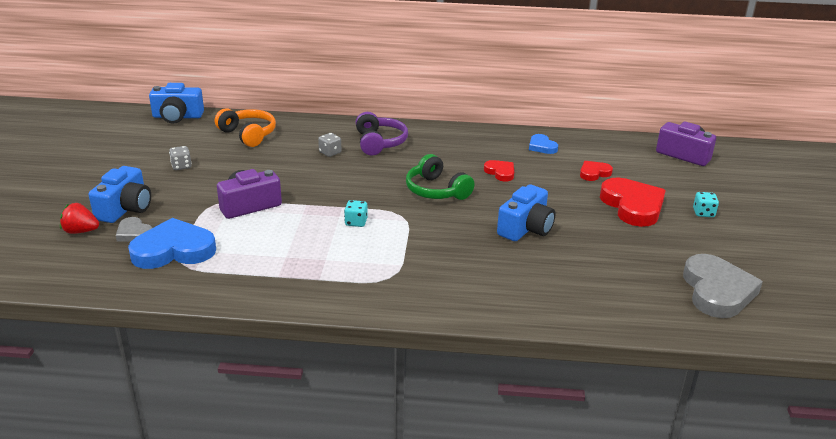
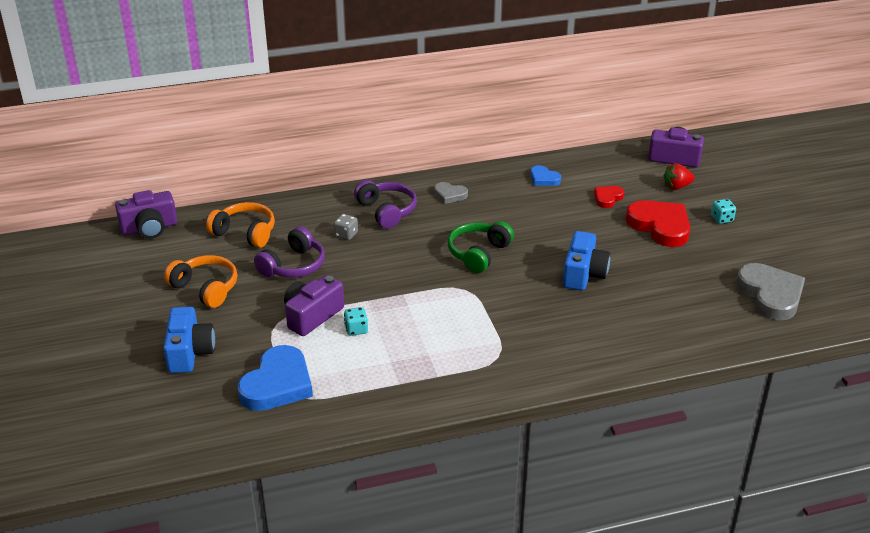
camera: 20 degrees left, 5 degrees up
(81, 231) = (165, 389): red strawberry -> red strawberry (676, 187)
(134, 233) = (222, 377): grey heart -> grey heart (450, 195)
(174, 250) = (277, 384): blue heart -> blue heart turned 150 degrees clockwise
(177, 117) = (149, 228): blue camera -> purple camera
(181, 166) = (206, 288): grey dice -> orange headphones
(266, 165) = (293, 266): none -> purple headphones
(356, 222) = (428, 307): turquoise dice -> turquoise dice (356, 329)
(436, 190) = (478, 253): green headphones -> green headphones turned 90 degrees clockwise
(500, 172) = (524, 218): red heart -> none

